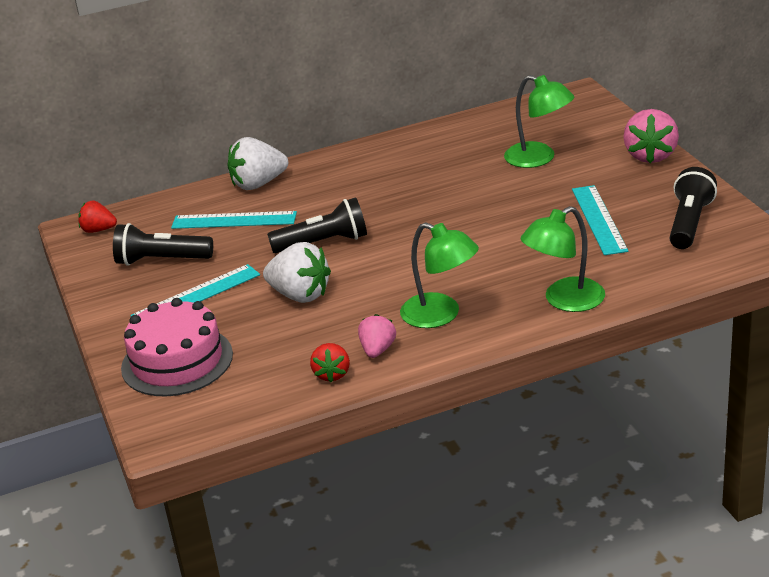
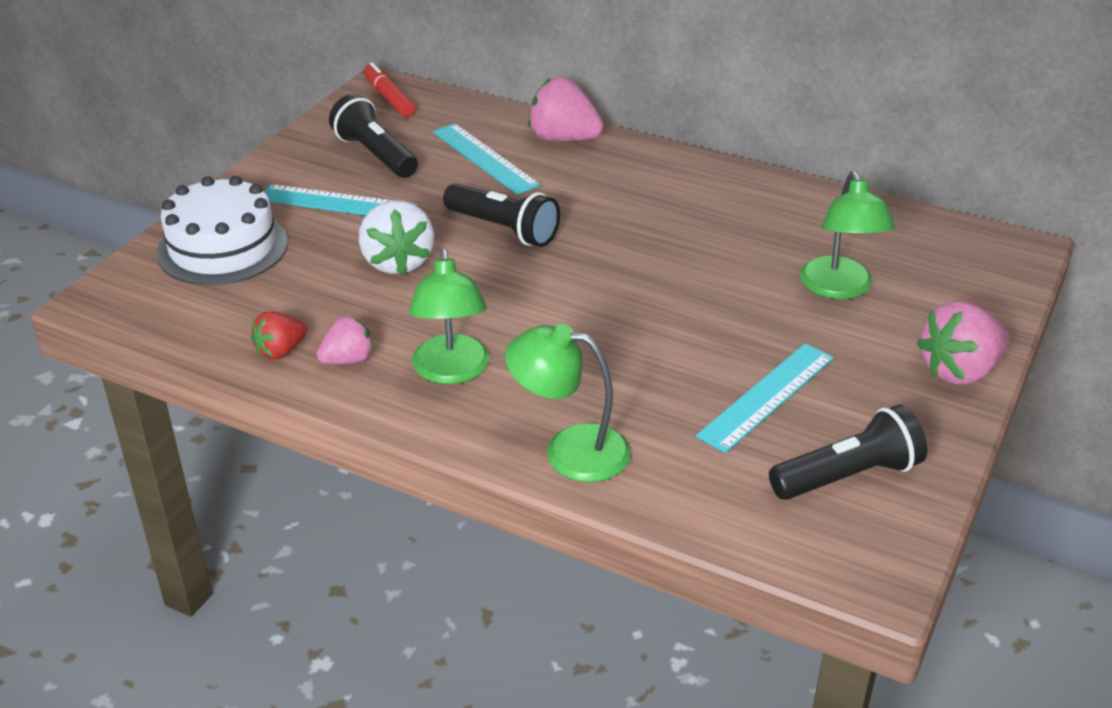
camera: 45 degrees right, 5 degrees up
(98, 230) = (389, 98): red strawberry -> red marker
(177, 361) = (222, 247): pink cake -> white cake
(258, 184) = (563, 139): white strawberry -> pink strawberry

